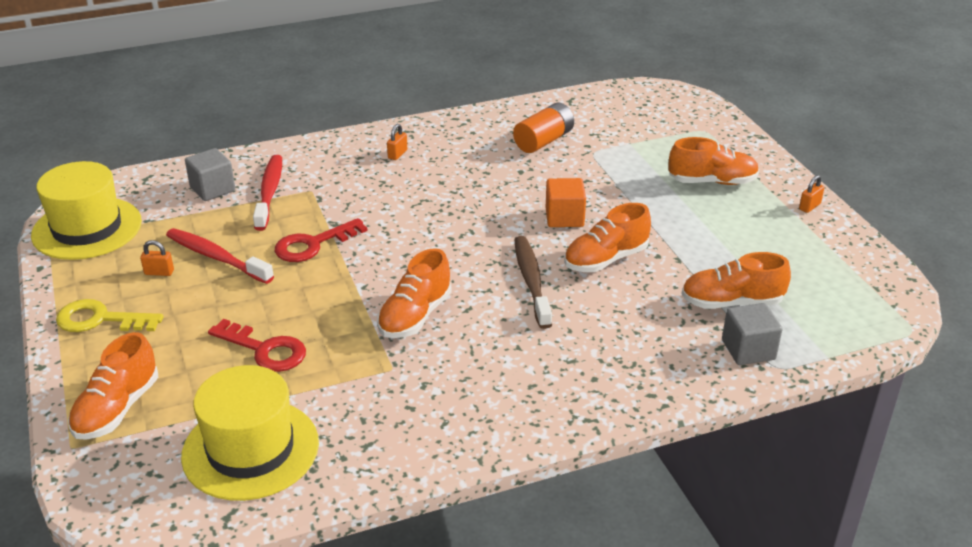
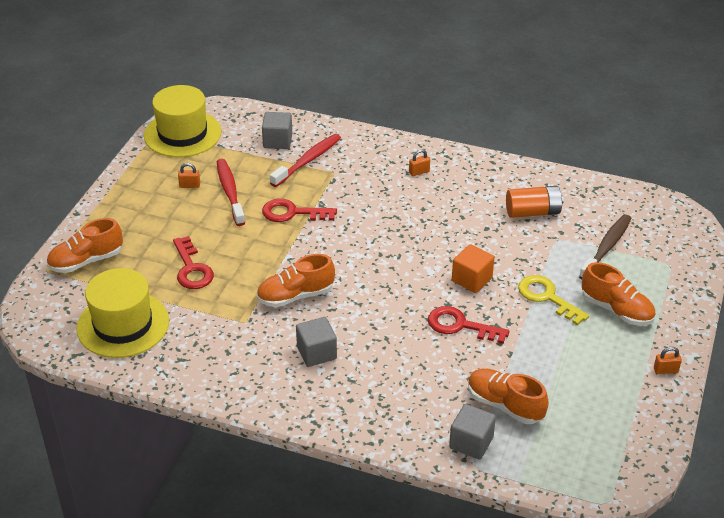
camera: 40 degrees right, 5 degrees up
(100, 319) = (131, 200): yellow key -> yellow key (547, 297)
(159, 272) = (190, 185): orange padlock -> orange padlock turned 45 degrees counterclockwise
(505, 355) = (316, 353): none -> grey cube
(531, 281) = (393, 313): brown toothbrush -> brown toothbrush (606, 247)
(606, 259) = (460, 325): orange shoe -> red key

